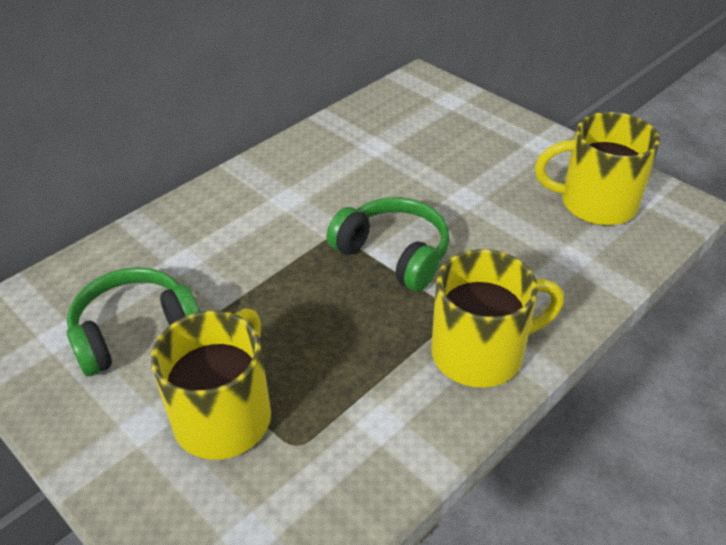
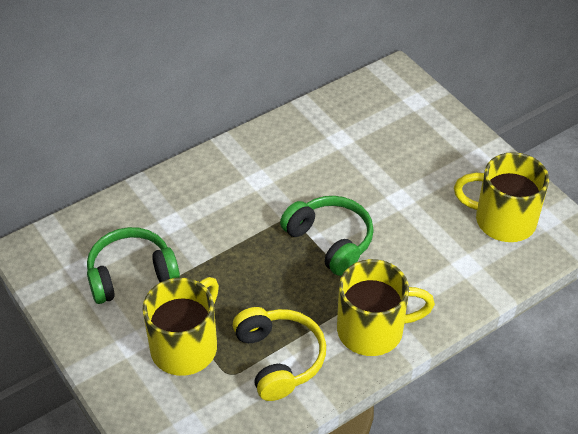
camera: 10 degrees right, 5 degrees up
(363, 412) = (279, 359): none -> yellow headphones

